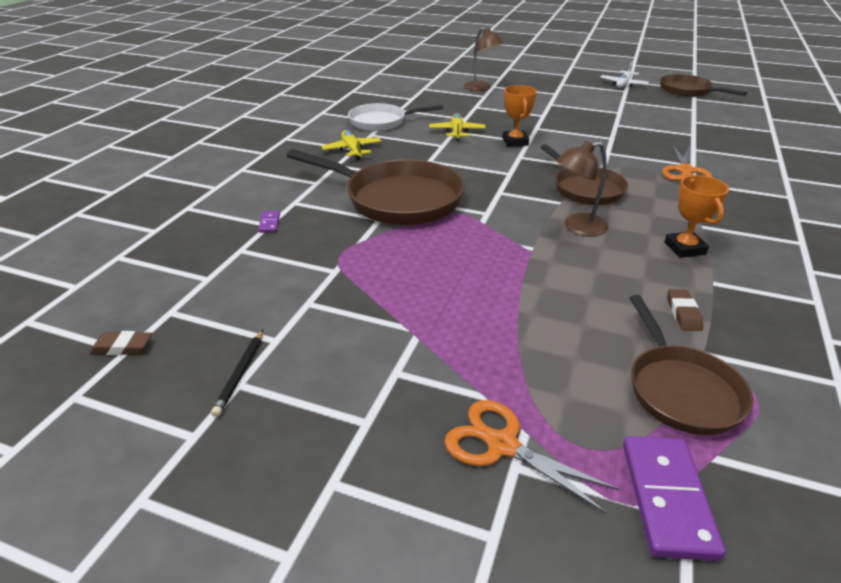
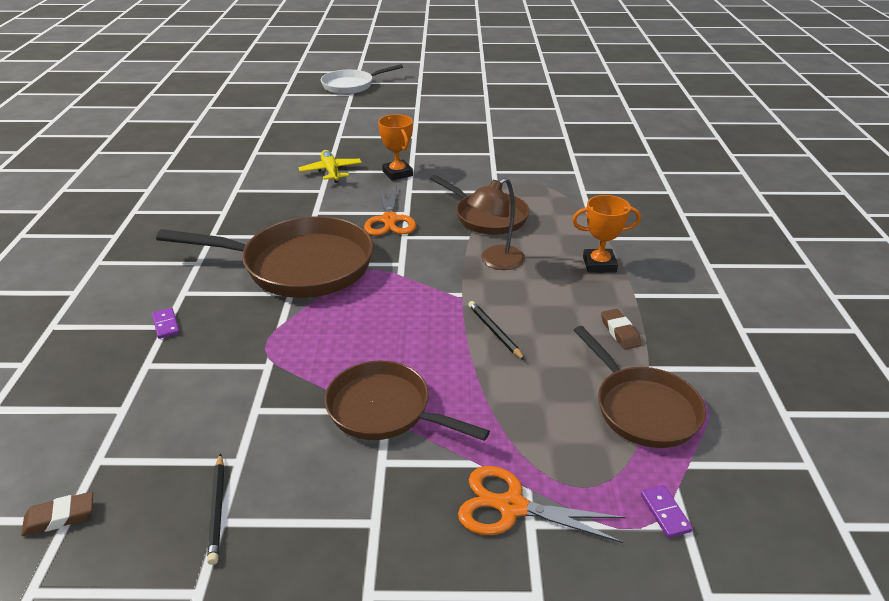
camera: 20 degrees left, 0 degrees up
(352, 150) = (222, 213): yellow plane -> none
(381, 122) = (240, 171): white pan -> white pan (351, 86)
(481, 88) = (335, 112): brown lamp -> none
(551, 286) = (494, 332): none -> black pencil
(623, 84) = (480, 87): white plane -> none
(667, 498) = (665, 513): purple domino -> purple domino, size x0.47
(684, 248) = (599, 264): orange trophy -> orange trophy turned 60 degrees counterclockwise
(685, 171) = (572, 180): orange scissors -> orange scissors (390, 220)
(688, 91) = (545, 87): brown pan -> brown pan (385, 410)

